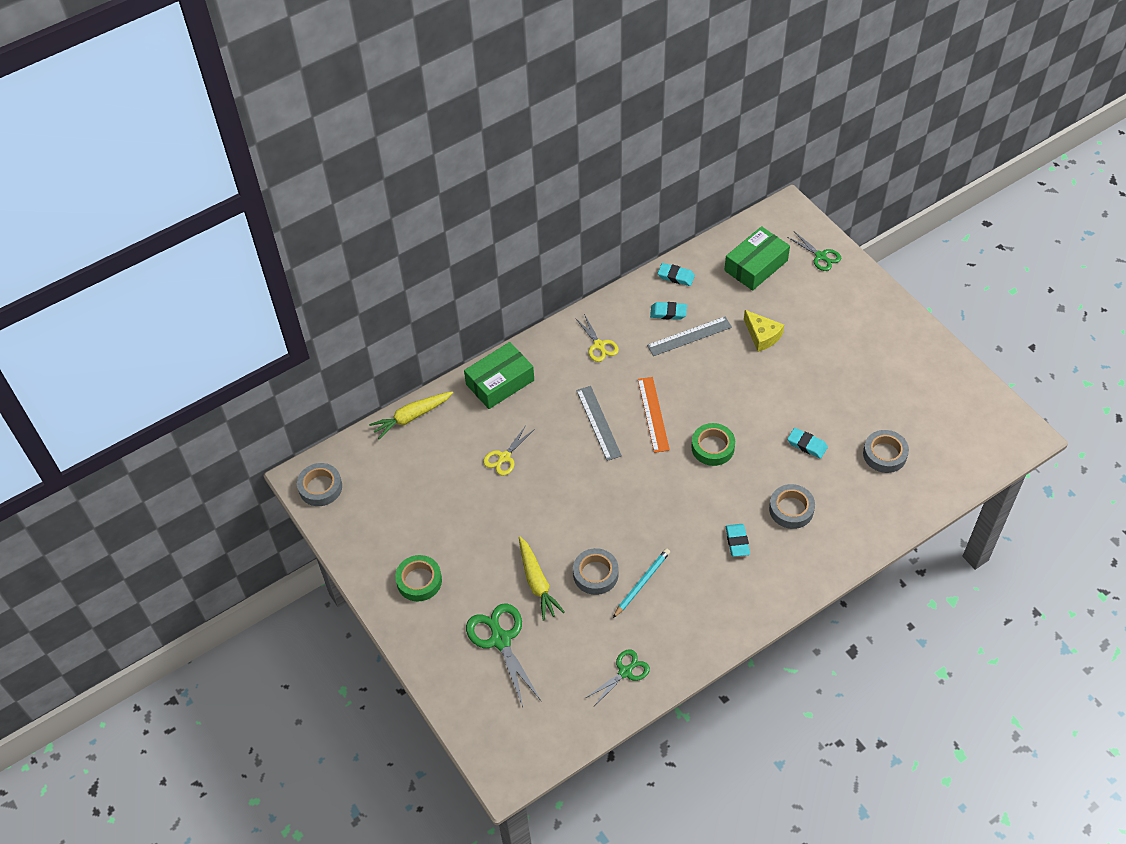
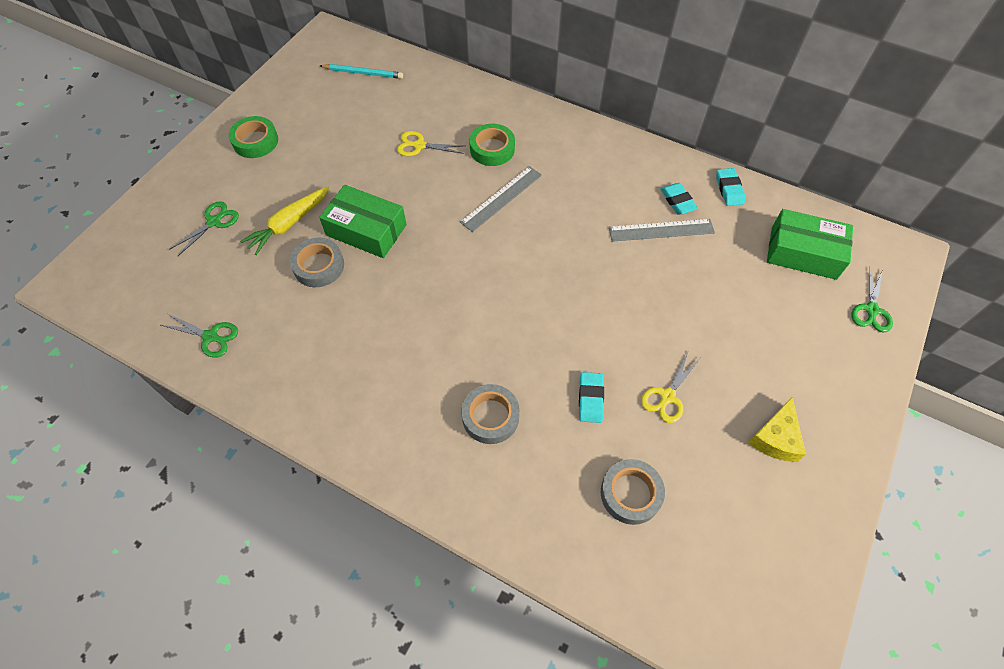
camera: 60 degrees right, 5 degrees up
(320, 487) = (323, 45): grey tape -> none
(412, 417) = (427, 69): yellow carrot -> none
(500, 382) = (502, 110): green box -> green box (366, 230)
(500, 639) = (214, 221): green scissors -> green scissors, size x0.61
(599, 346) = (595, 163): yellow scissors -> yellow scissors (667, 397)
(641, 583) = (324, 309): turquoise pencil -> turquoise pencil (363, 73)
(653, 414) = (540, 238): orange ruler -> none
(689, 336) = (661, 230): grey ruler -> grey ruler turned 45 degrees counterclockwise
(712, 447) = (530, 306): green tape -> green tape (492, 149)
(737, 542) = (418, 378): turquoise eraser -> none
(762, 335) = (712, 295): yellow cheese -> yellow cheese (775, 437)

